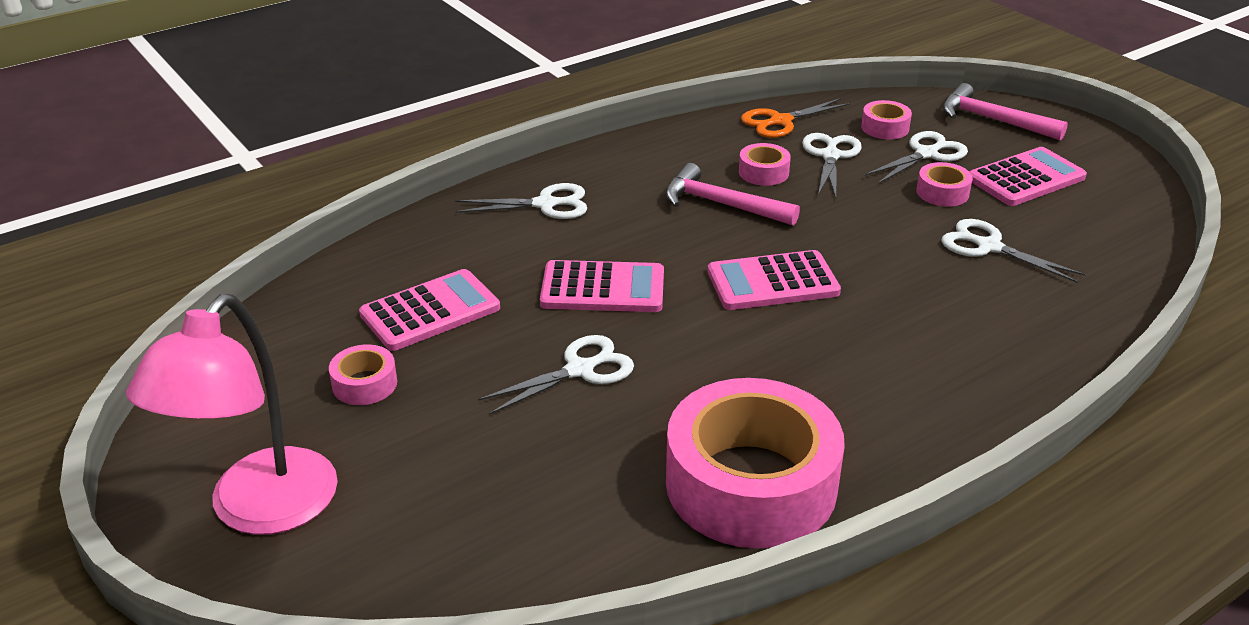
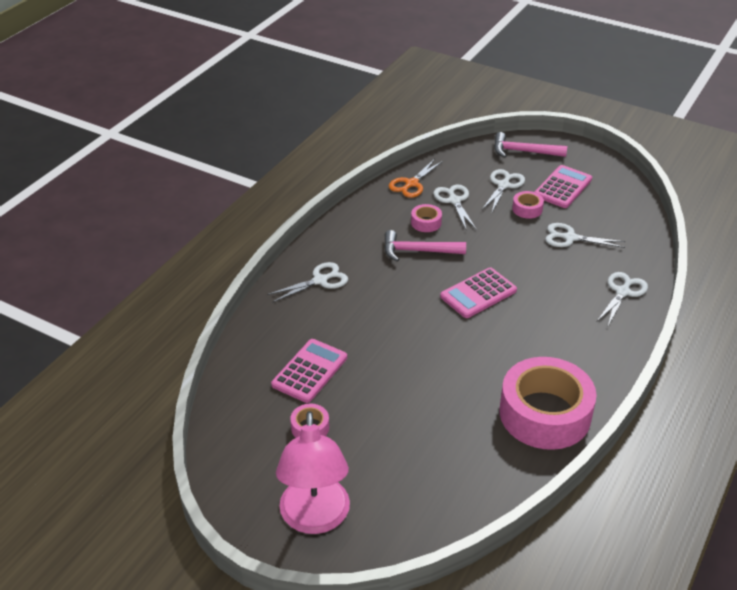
camera: 25 degrees left, 5 degrees up
(579, 370) = (417, 380): white scissors -> white scissors (622, 292)
(603, 288) = (393, 326): pink calculator -> none
(885, 128) = (471, 173): pink tape -> none

